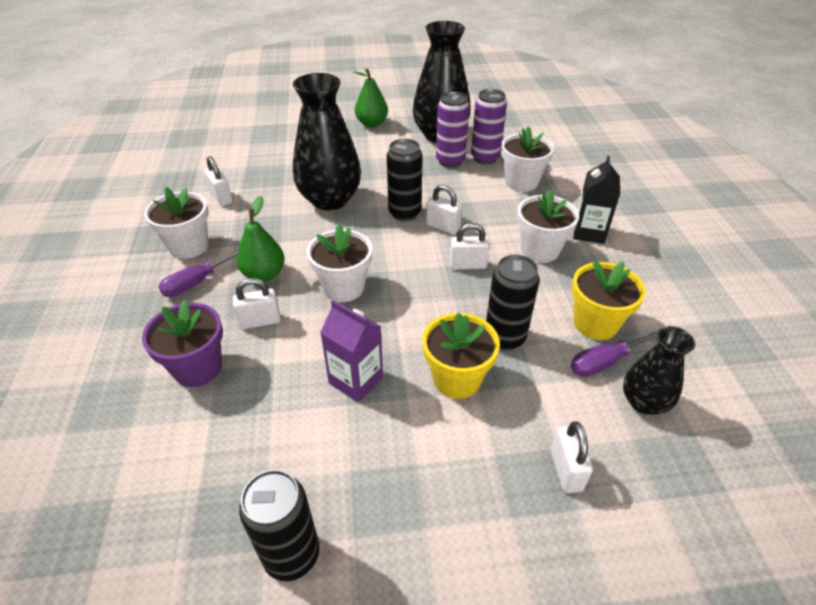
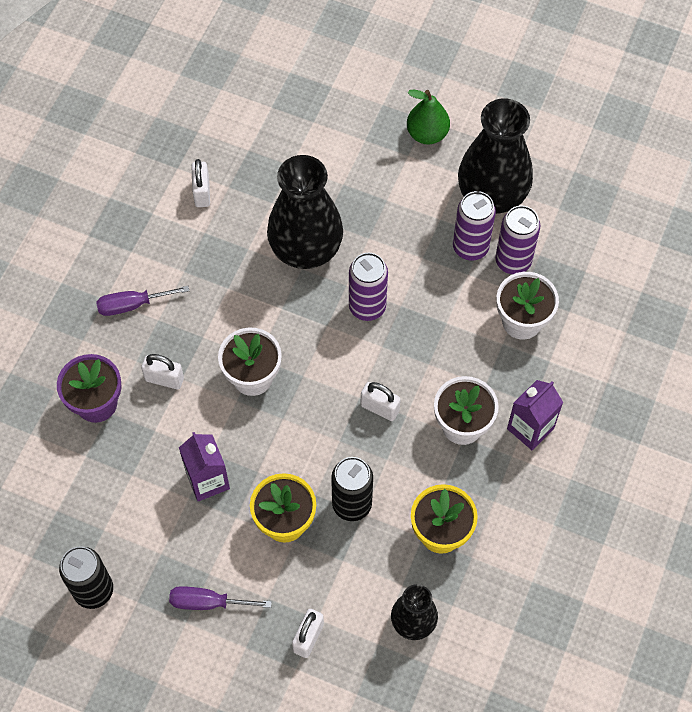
camera: 30 degrees right, 20 degrees up
(189, 246) = (144, 252): white flower pot -> none
(264, 274) = (193, 324): green pear -> none
(404, 213) = (367, 307): black can -> purple can
(443, 227) = (391, 346): white padlock -> none
(589, 232) = (530, 428): black carton -> purple carton
(604, 362) = (414, 572): purple screwdriver -> purple screwdriver (208, 602)

